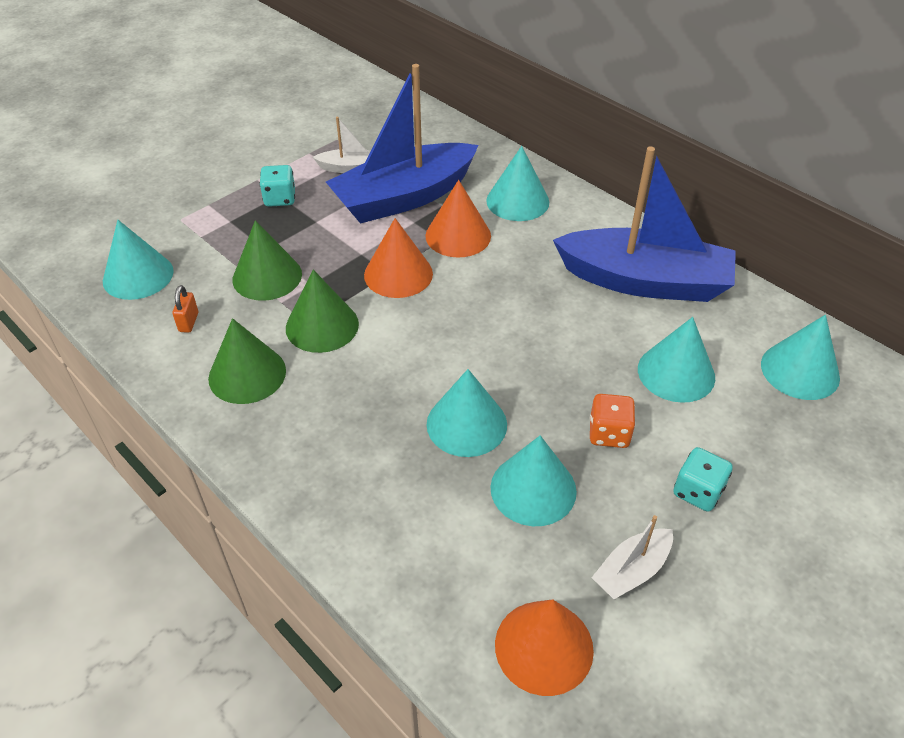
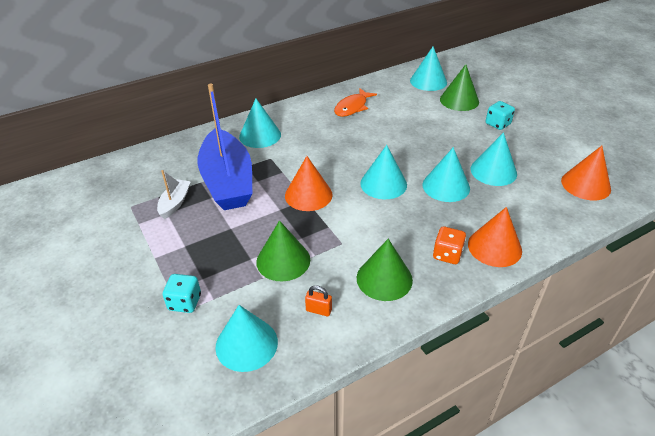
camera: 75 degrees left, 5 degrees down
(280, 199) = (190, 245): turquoise dice -> turquoise dice (185, 302)
(322, 326) = (347, 236): green cone -> green cone (459, 100)
(458, 235) = (281, 164): orange cone -> orange cone (494, 247)
(609, 433) = (459, 141): orange dice -> orange dice (447, 254)
(631, 571) = (542, 151): white boat -> none
(644, 281) = (352, 107): blue boat -> orange fish
(676, 373) = (422, 113): turquoise cone -> turquoise cone (383, 184)

